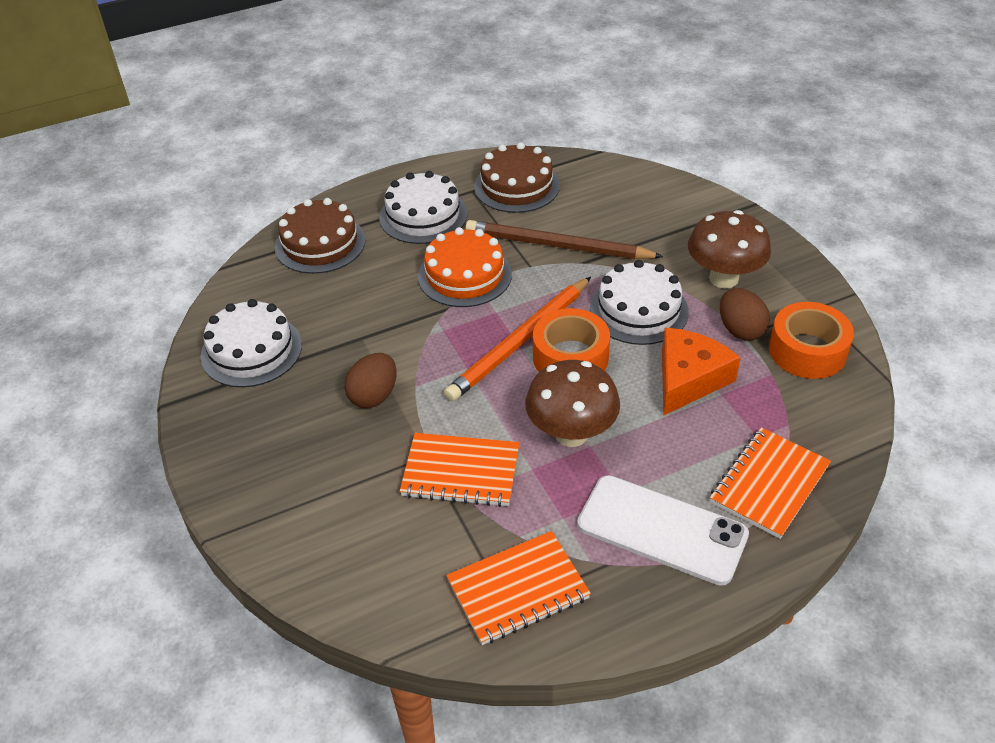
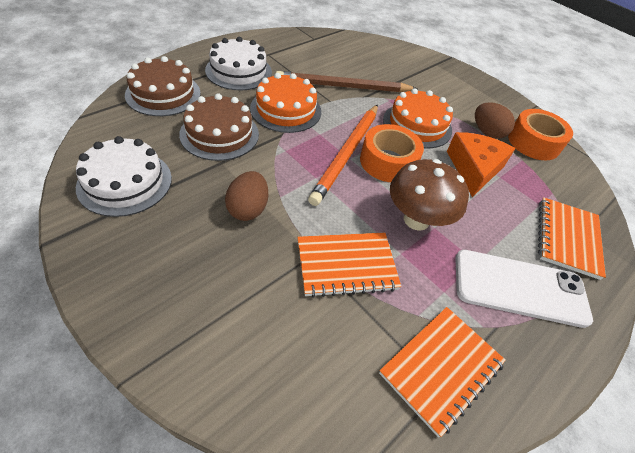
camera: 25 degrees left, 5 degrees up
(516, 186) = (298, 50): brown cake -> brown cake (219, 134)
(638, 310) = (417, 125): white cake -> orange cake
(723, 278) = (458, 101): brown mushroom -> none

